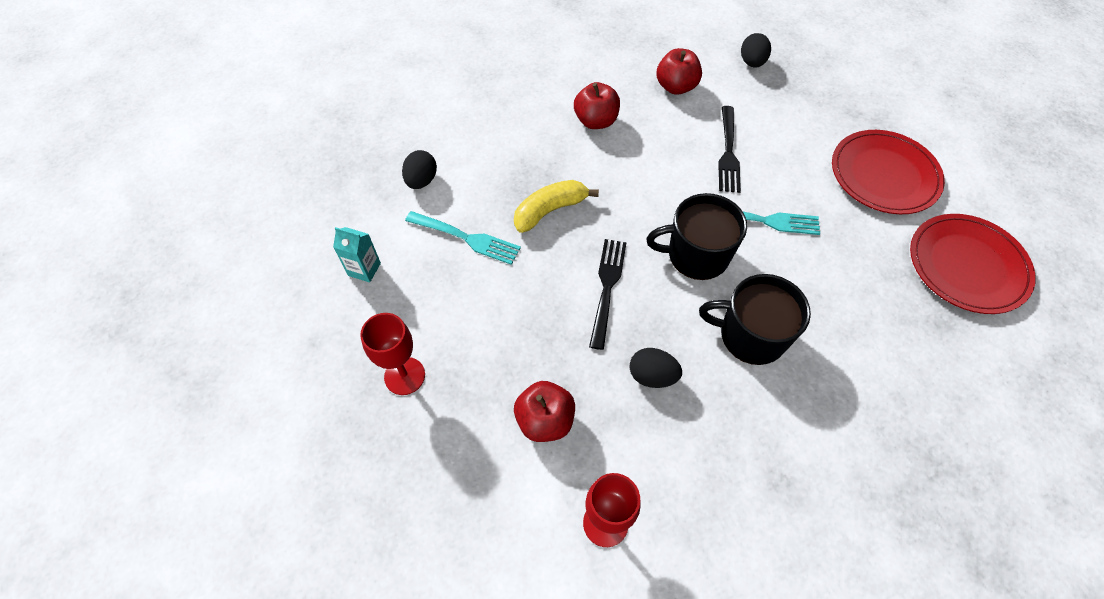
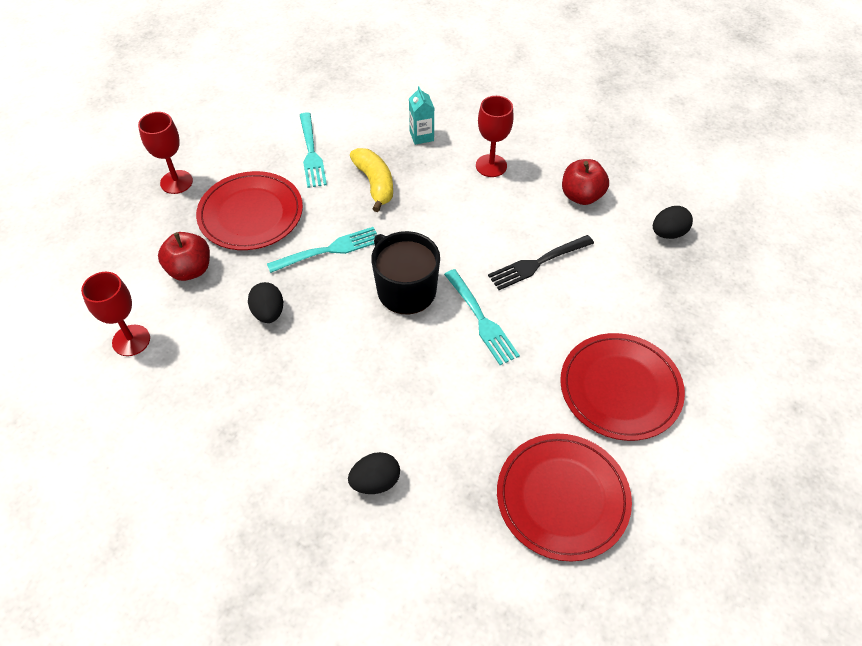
camera: 55 degrees right, 5 degrees down
(364, 269) = (244, 118): turquoise carton -> turquoise carton (421, 136)
(421, 180) = (343, 104): black egg -> black egg (375, 482)
(509, 329) = (251, 214): none -> red plate
(550, 210) = (375, 184): yellow banana -> yellow banana turned 45 degrees clockwise
(596, 121) = (491, 166): red apple -> red goblet
(607, 288) = (328, 250): black fork -> turquoise fork
(750, 335) = (352, 359): black mug -> none

